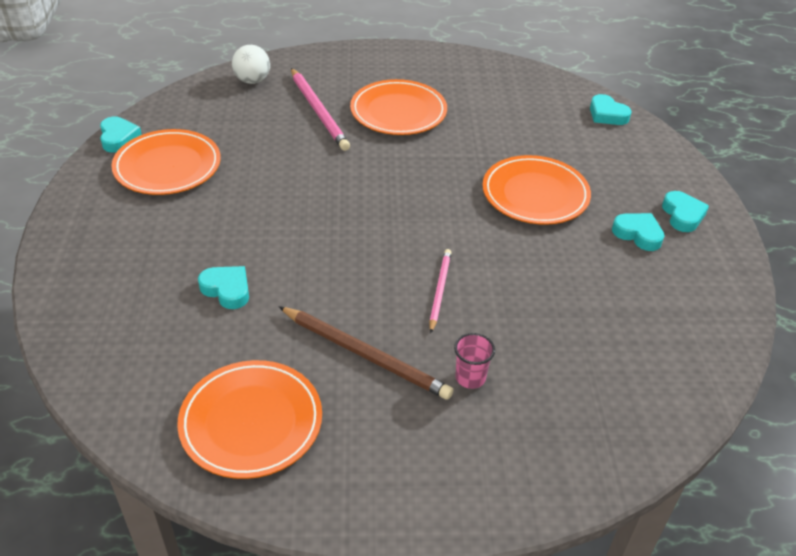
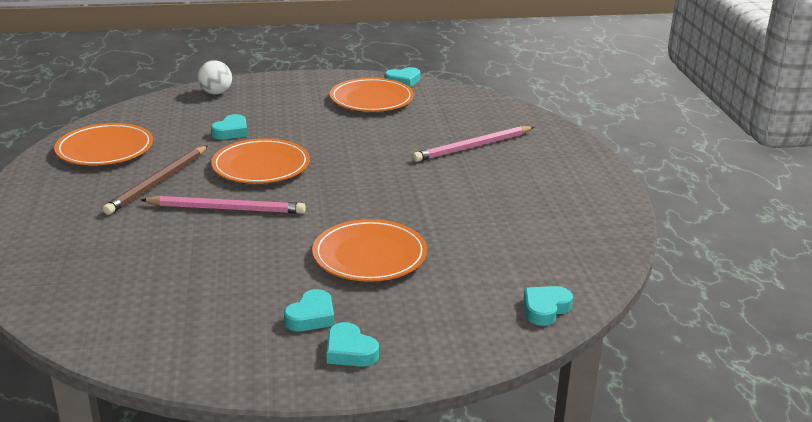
camera: 85 degrees right, 15 degrees down
(252, 80) = (509, 117): white ball -> white ball (216, 93)
(398, 112) = (489, 182): orange plate -> orange plate (261, 166)
(439, 290) = (227, 209): pink pencil -> pink pencil, size x1.63
(470, 378) = (126, 223): pink cup -> none
(682, 215) = (350, 351): turquoise heart -> turquoise heart turned 60 degrees clockwise

